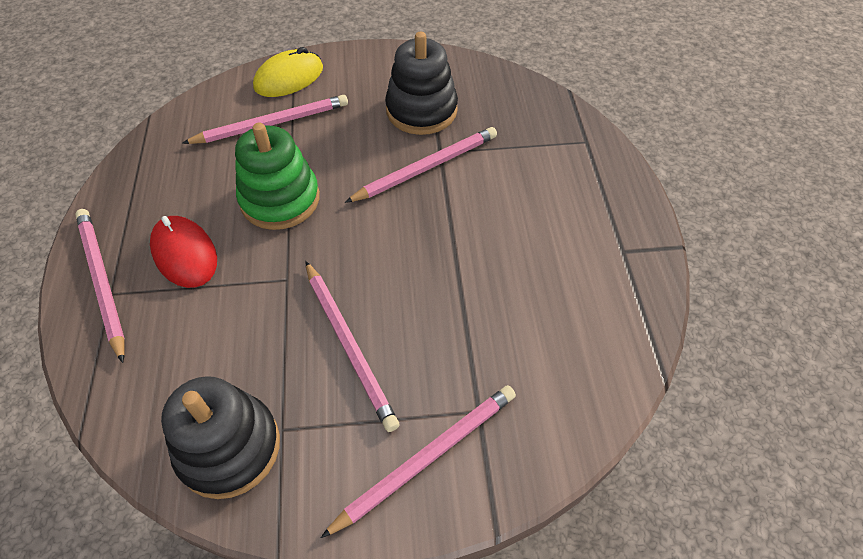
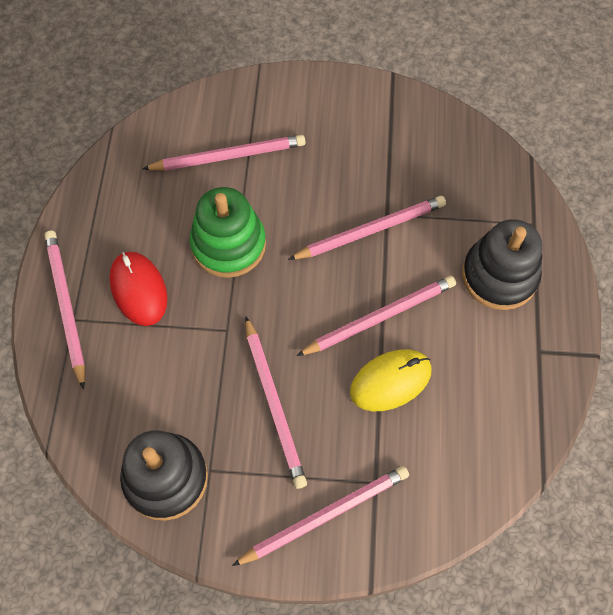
camera: 10 degrees right, 10 degrees up
(289, 78) = (250, 102): yellow mouse -> yellow mouse (390, 381)
(421, 110) = (377, 162): black stacking toy -> black stacking toy (499, 276)
(450, 243) = (380, 317): none -> pink pencil

